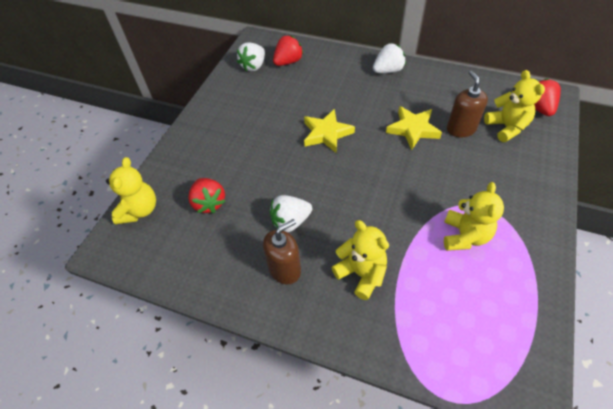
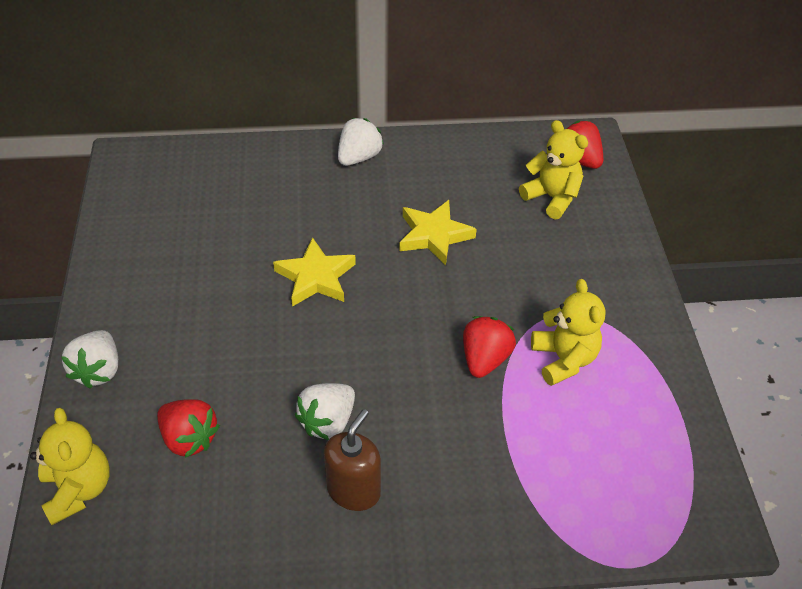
camera: 30 degrees left, 5 degrees down
(253, 66) = (146, 203): white strawberry -> white strawberry (98, 370)
(288, 62) = (199, 182): red strawberry -> red strawberry (485, 359)
(361, 273) = (459, 456): yellow teddy bear -> none
(461, 129) = (496, 216): brown soap dispenser -> none

